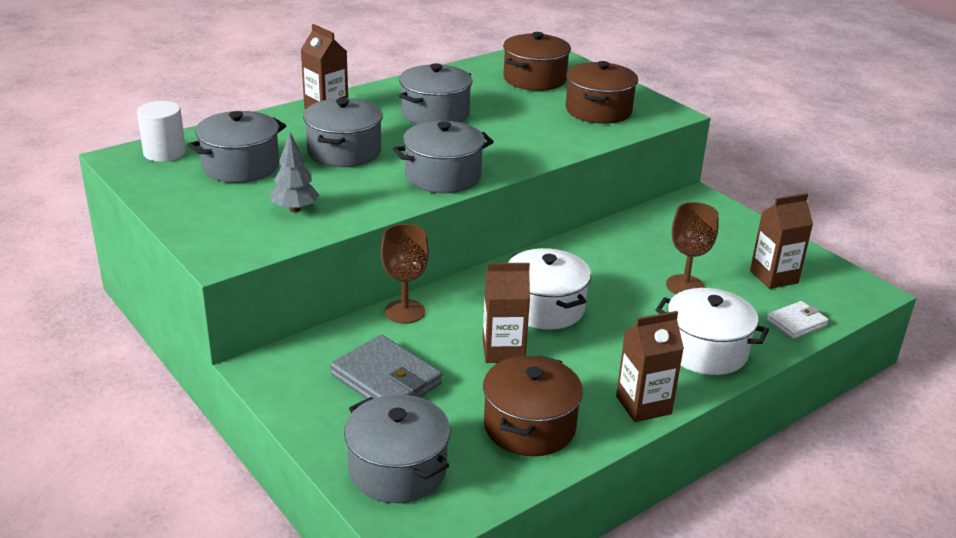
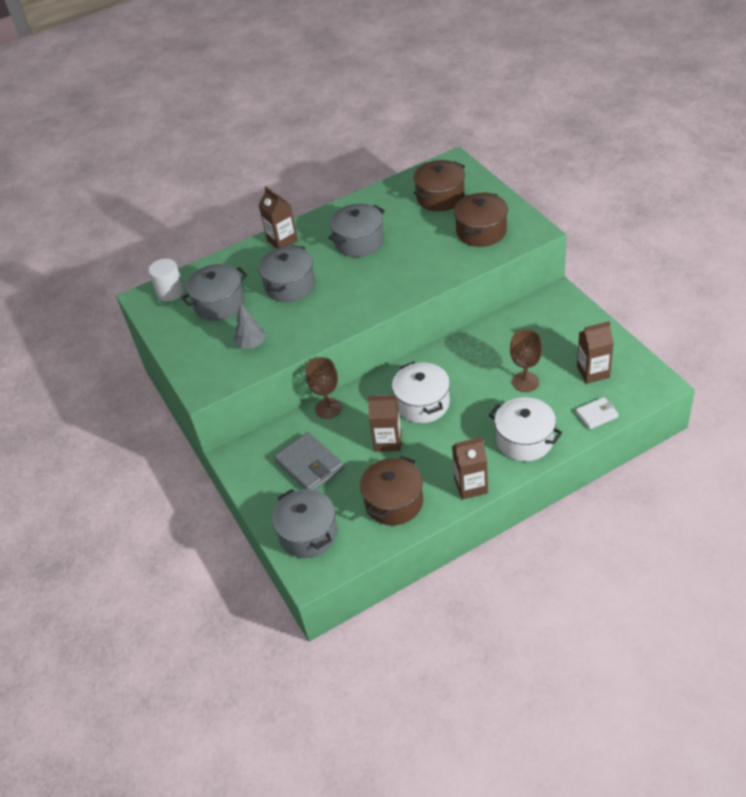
camera: 15 degrees right, 15 degrees up
(443, 176) = (354, 308): grey pot -> none

